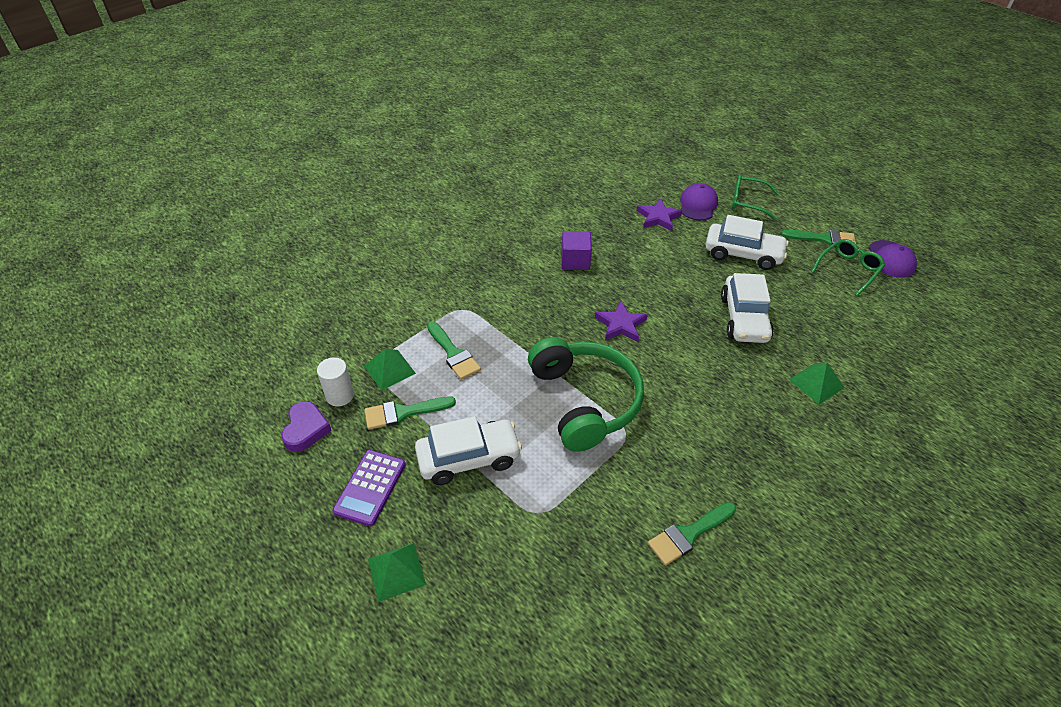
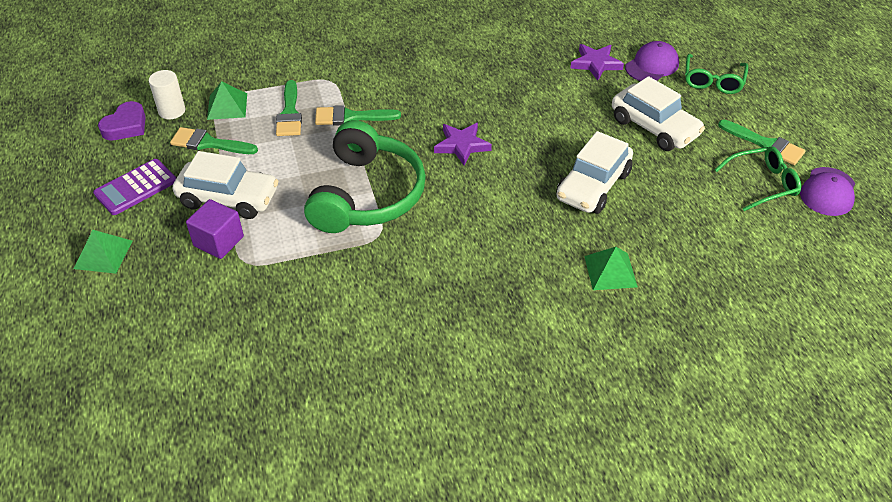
camera: 30 degrees right, 0 degrees up
(575, 261) = (471, 75): purple cube -> purple cube (218, 241)
(688, 534) = (356, 336): green brush -> green brush (351, 117)
(748, 202) = (713, 80): green glasses -> green glasses turned 120 degrees counterclockwise

